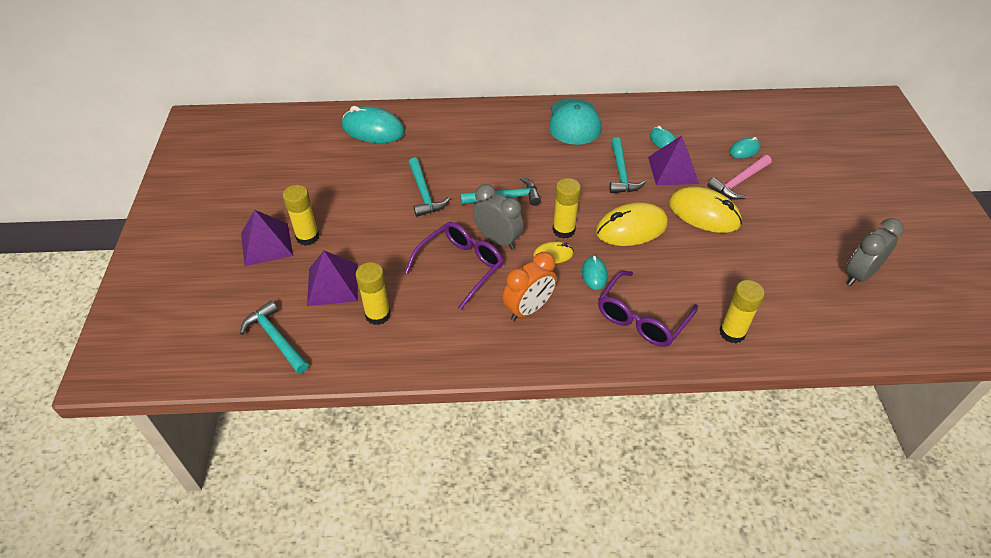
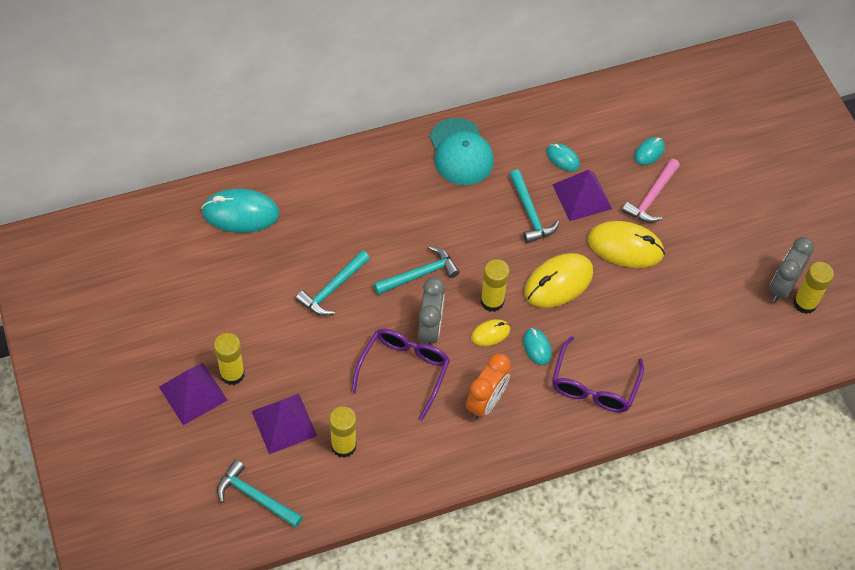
camera: 20 degrees left, 10 degrees up
(424, 193) = (333, 289): turquoise hammer -> turquoise hammer turned 75 degrees clockwise
(498, 240) = (430, 329): grey clock -> grey clock turned 75 degrees clockwise
(732, 333) = (678, 380): yellow glue stick -> yellow glue stick (804, 303)

